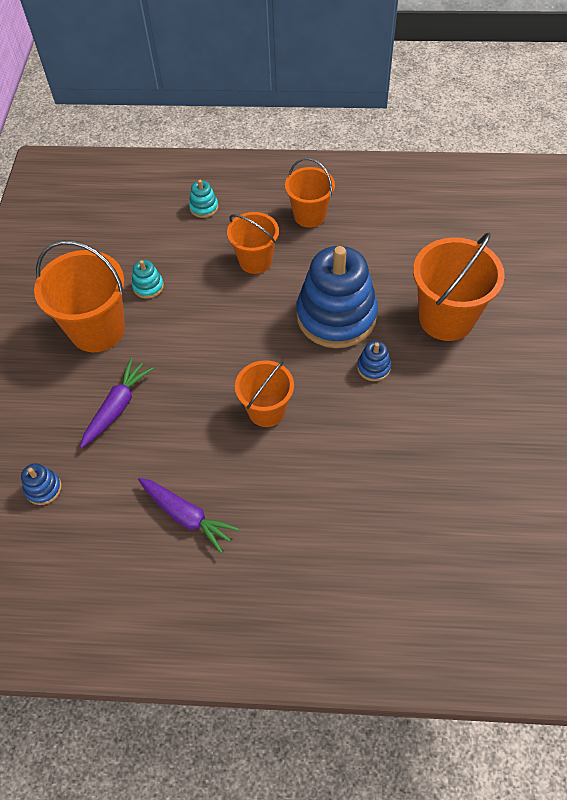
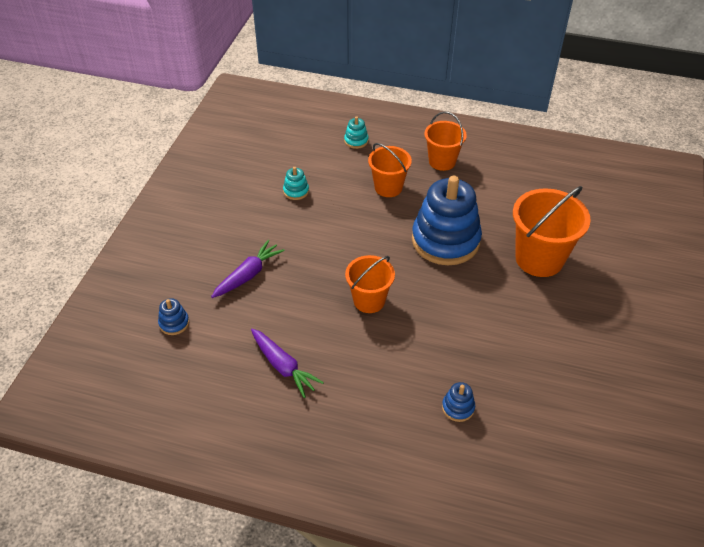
camera: 10 degrees right, 10 degrees down
(97, 329) = (247, 215): orange bucket -> none
(373, 367) = (467, 285): blue stacking toy -> blue stacking toy (458, 407)

